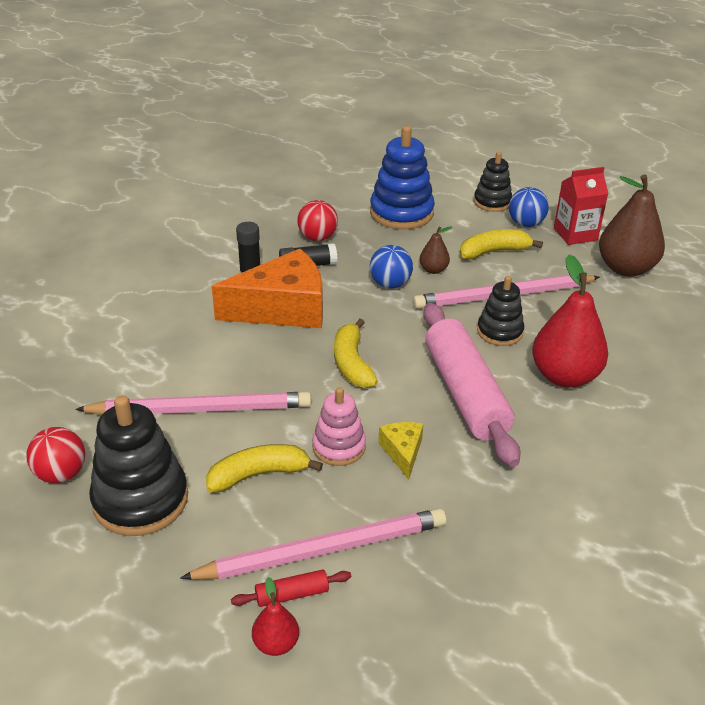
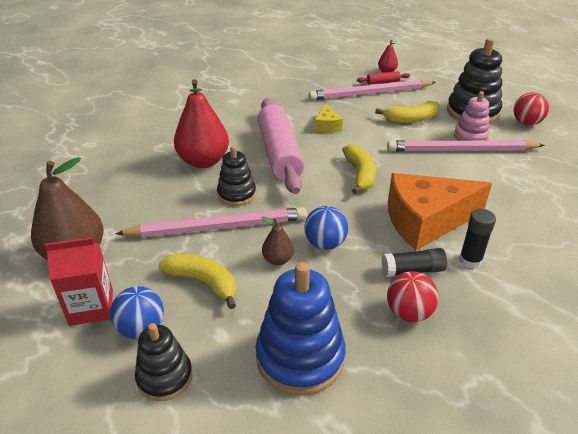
camera: 175 degrees left, 0 degrees up
(339, 447) = (366, 129): pink stacking toy -> pink stacking toy (470, 136)
(494, 252) = (203, 282): yellow banana -> yellow banana turned 135 degrees counterclockwise

